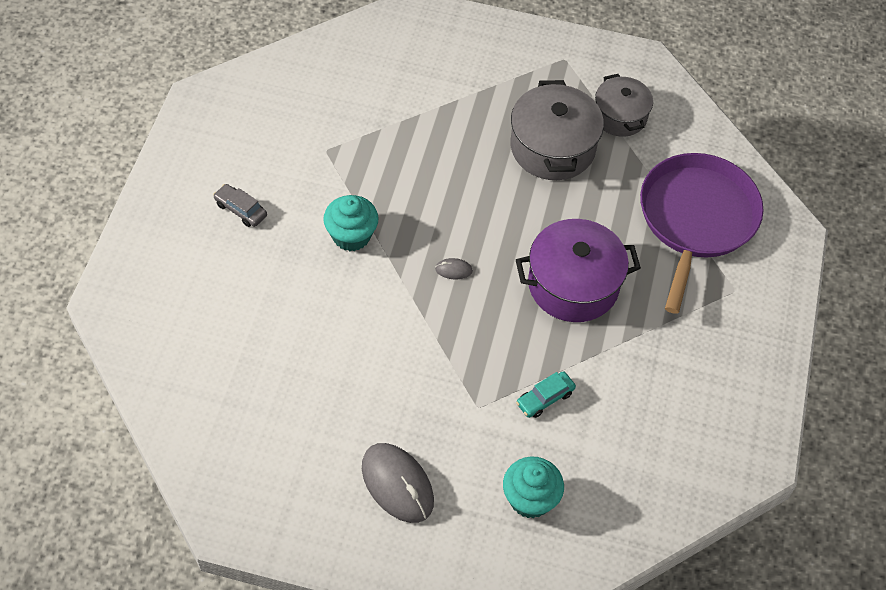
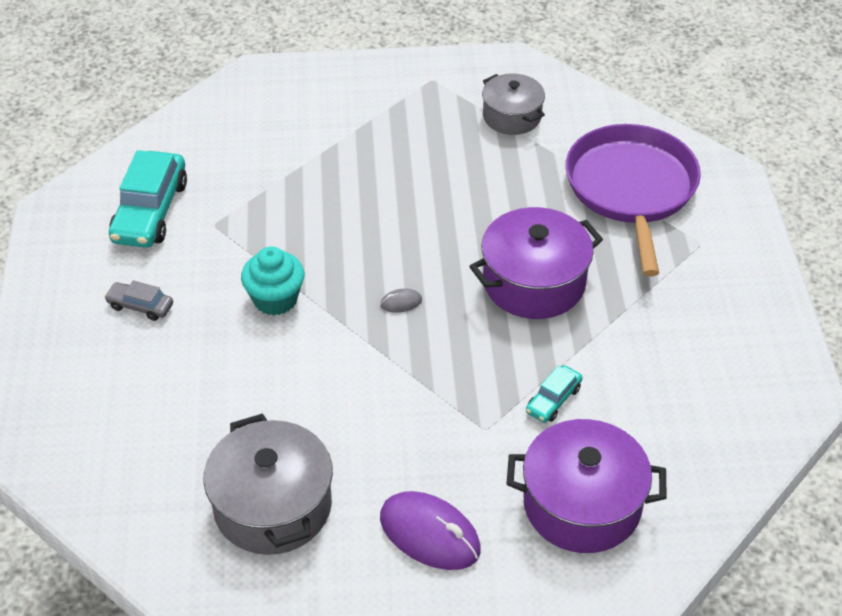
camera: 15 degrees left, 10 degrees down
(278, 122) = (150, 211): none -> turquoise car
(397, 484) = (430, 534): grey mouse -> purple mouse
(530, 499) = (582, 505): turquoise cupcake -> purple pot
(552, 147) = (455, 161): grey pot -> grey pot (272, 506)

